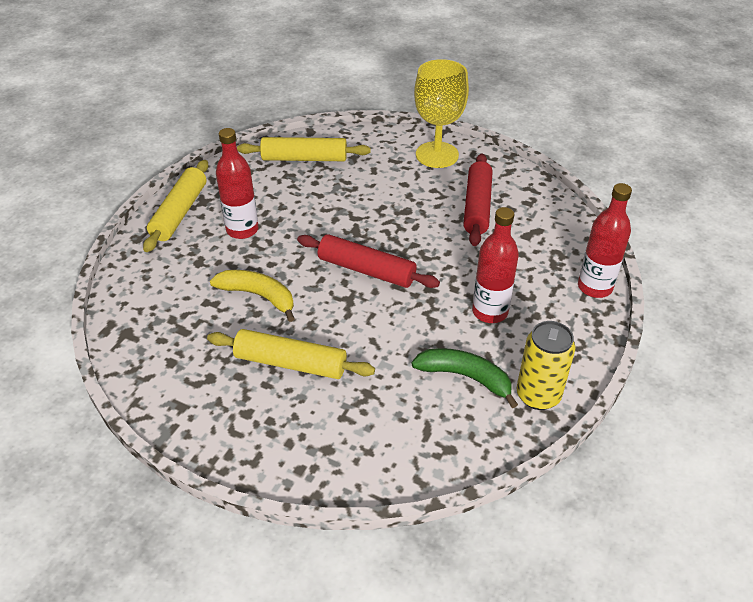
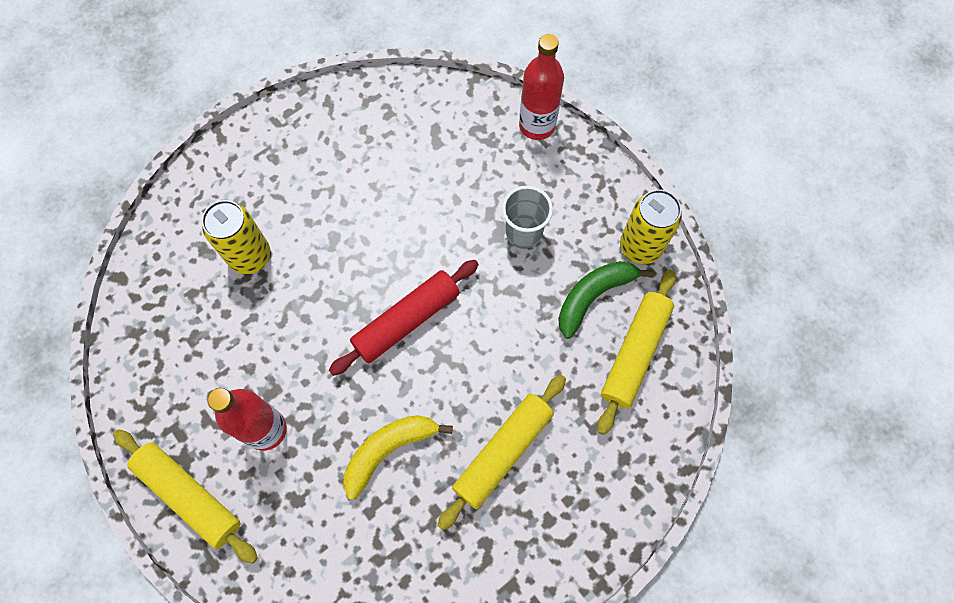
camera: 65 degrees left, 25 degrees up
(304, 158) = (171, 306): yellow rolling pin -> yellow rolling pin (634, 353)
(363, 178) = (250, 256): none -> yellow can
(437, 155) = (255, 159): yellow goblet -> none
(477, 206) = (367, 164): red rolling pin -> none
(490, 312) = (524, 233): red bottle -> grey cup

